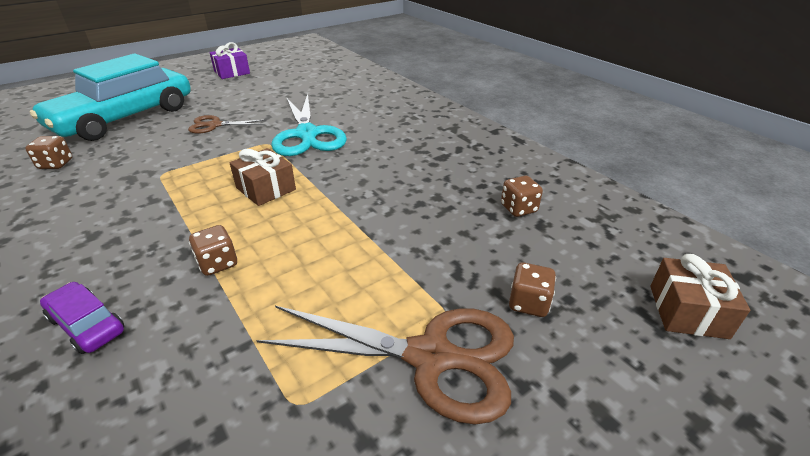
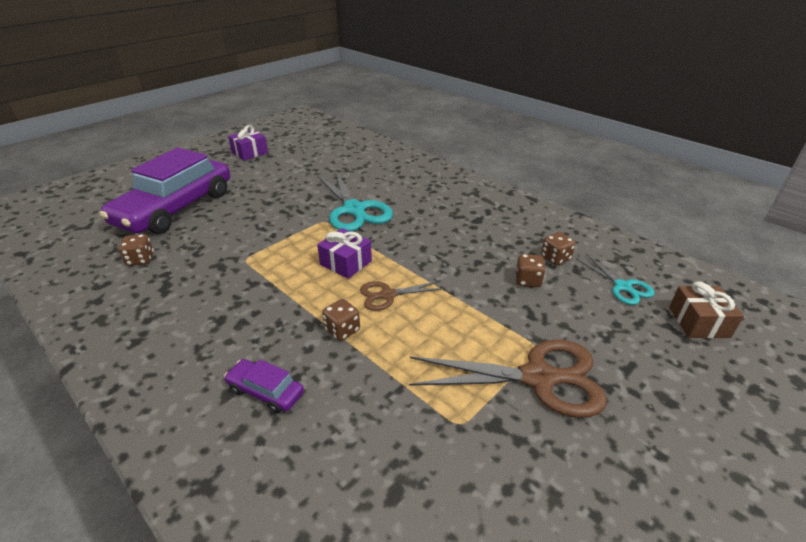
camera: 10 degrees left, 0 degrees up
(125, 118) = (175, 208): turquoise car -> purple car
(215, 125) = (266, 208): brown scissors -> brown scissors (388, 295)
(266, 189) = (346, 263): brown gift -> purple gift
(528, 303) = (590, 330): brown dice -> brown dice (528, 280)
(594, 252) = (622, 286): none -> turquoise scissors

